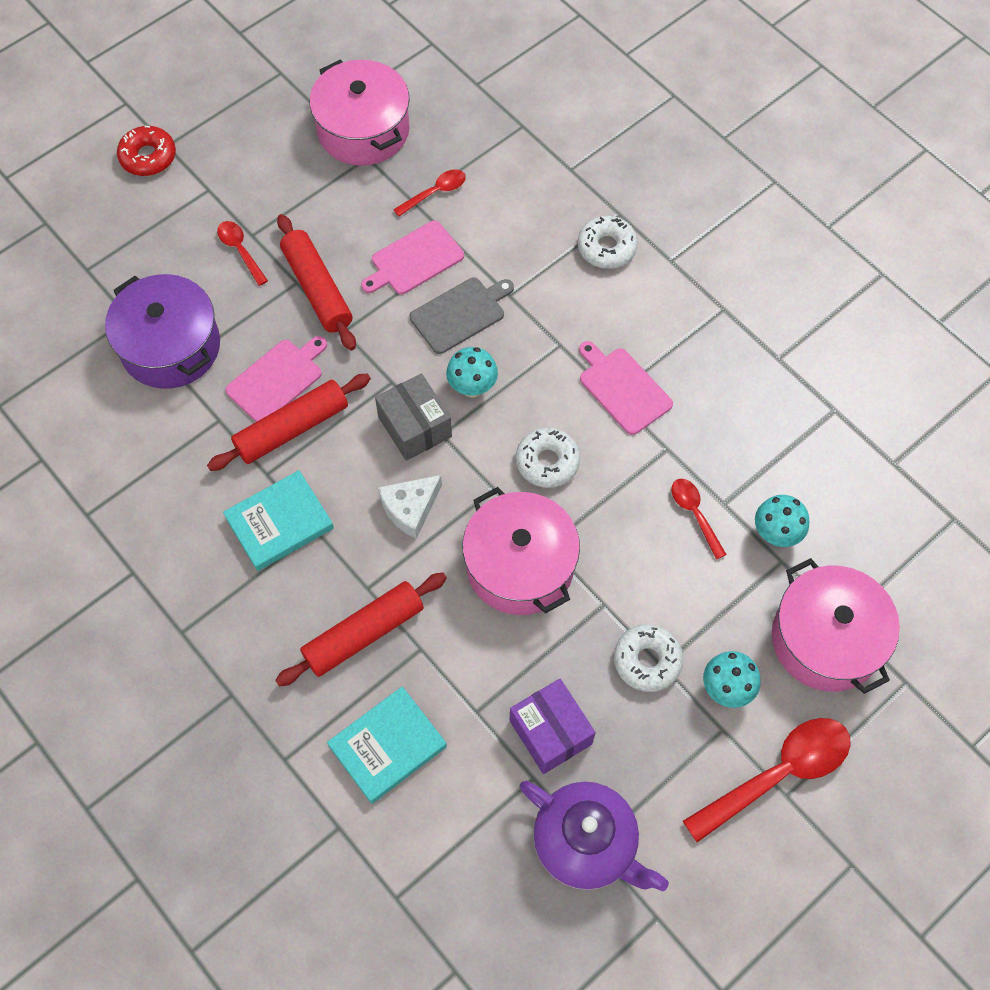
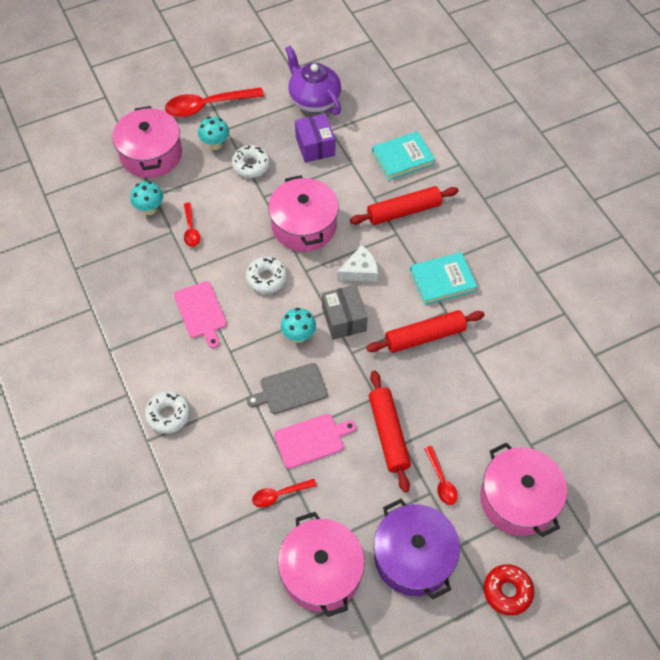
camera: 165 degrees left, 5 degrees down
(142, 251) = (518, 499): none -> pink pot
(170, 346) = (501, 414): purple pot -> purple pot (413, 557)
(277, 379) = (429, 372): pink cutting board -> none

